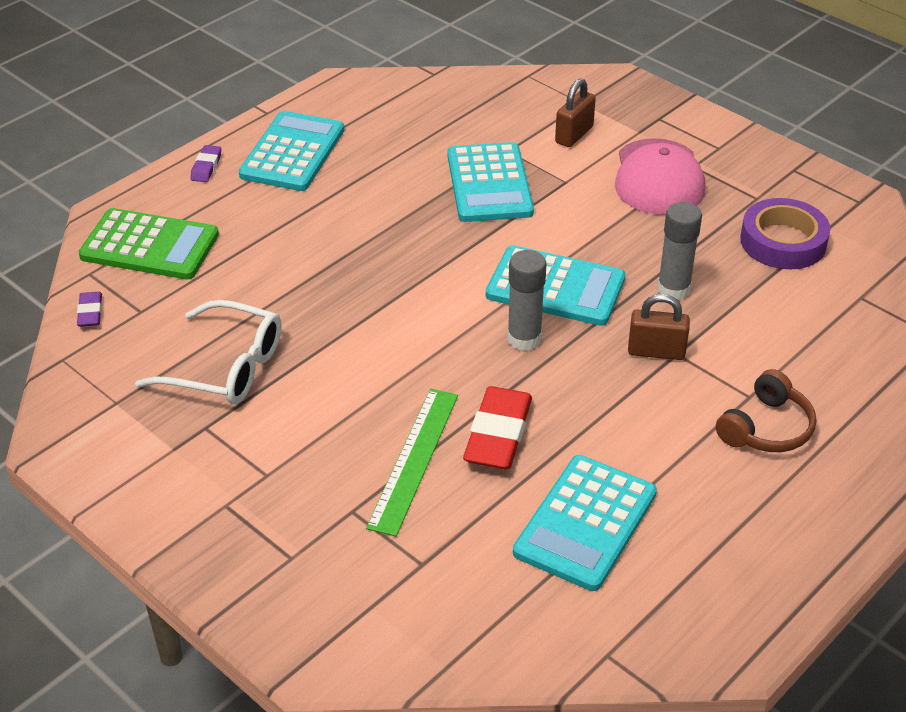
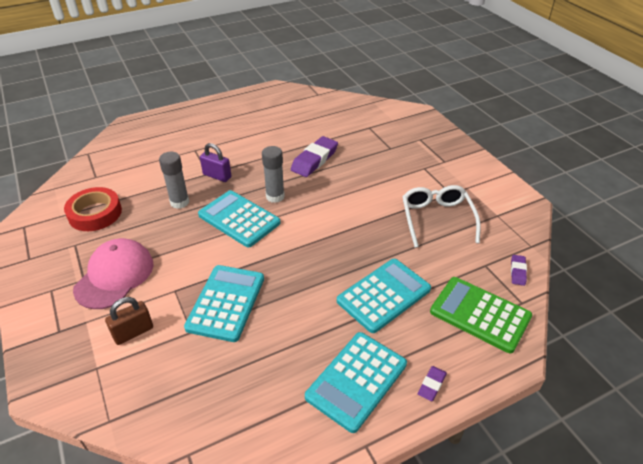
camera: 160 degrees left, 0 degrees up
(225, 367) = (437, 219): white glasses -> white glasses turned 45 degrees clockwise
(414, 459) = (356, 159): green ruler -> none
(498, 434) = (314, 160): red eraser -> purple eraser
(585, 523) = (299, 125): turquoise calculator -> turquoise calculator (384, 295)
(656, 351) = (217, 176): brown padlock -> purple padlock
(766, 428) = (201, 138): brown headphones -> none
(783, 241) = (95, 213): purple tape -> red tape

